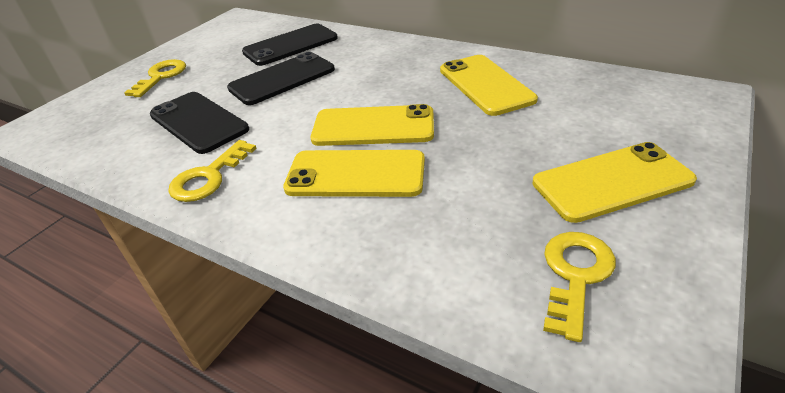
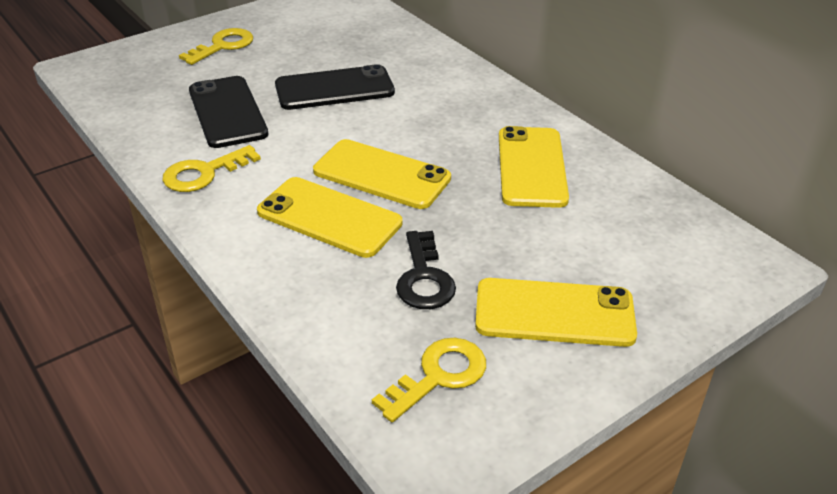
camera: 20 degrees right, 0 degrees up
(290, 45) = (371, 48): black phone -> none
(482, 194) = (424, 278): none -> black key

